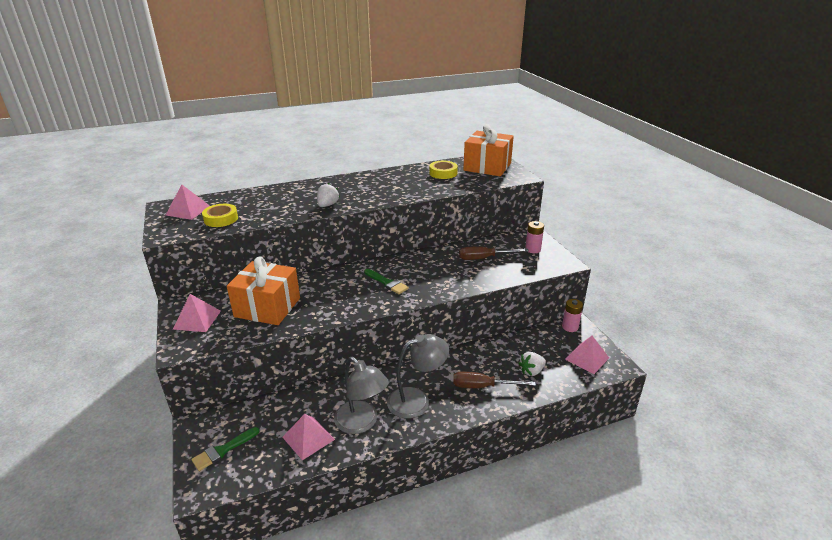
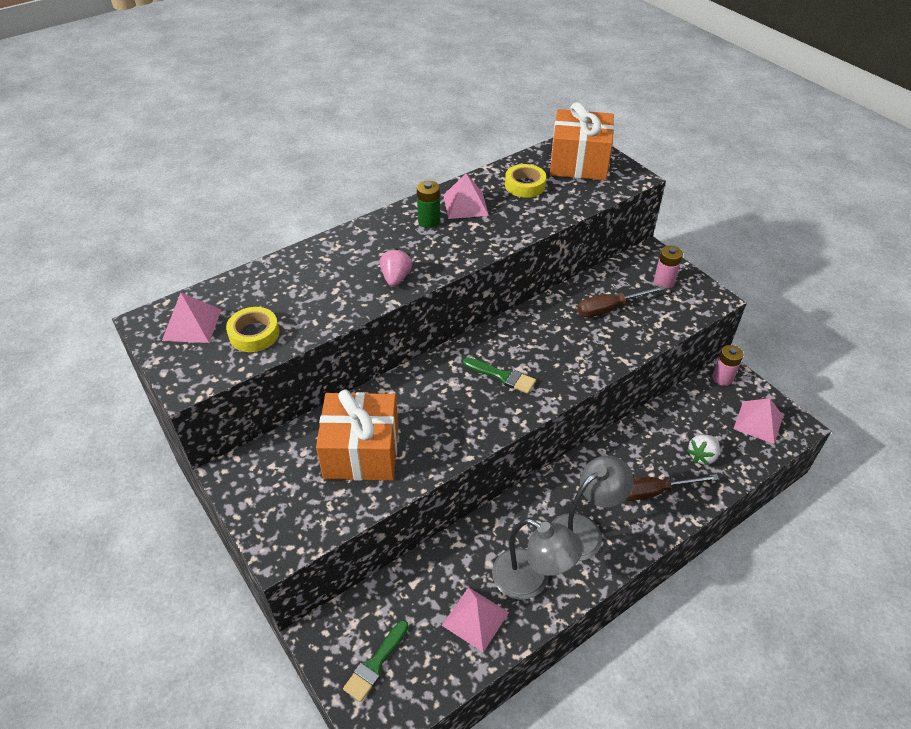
camera: 15 degrees left, 15 degrees up
(197, 320) = (274, 495): pink pyramid -> pink pyramid (465, 205)
(327, 205) = (396, 278): white strawberry -> pink strawberry
(368, 182) = (429, 221): none -> green battery

